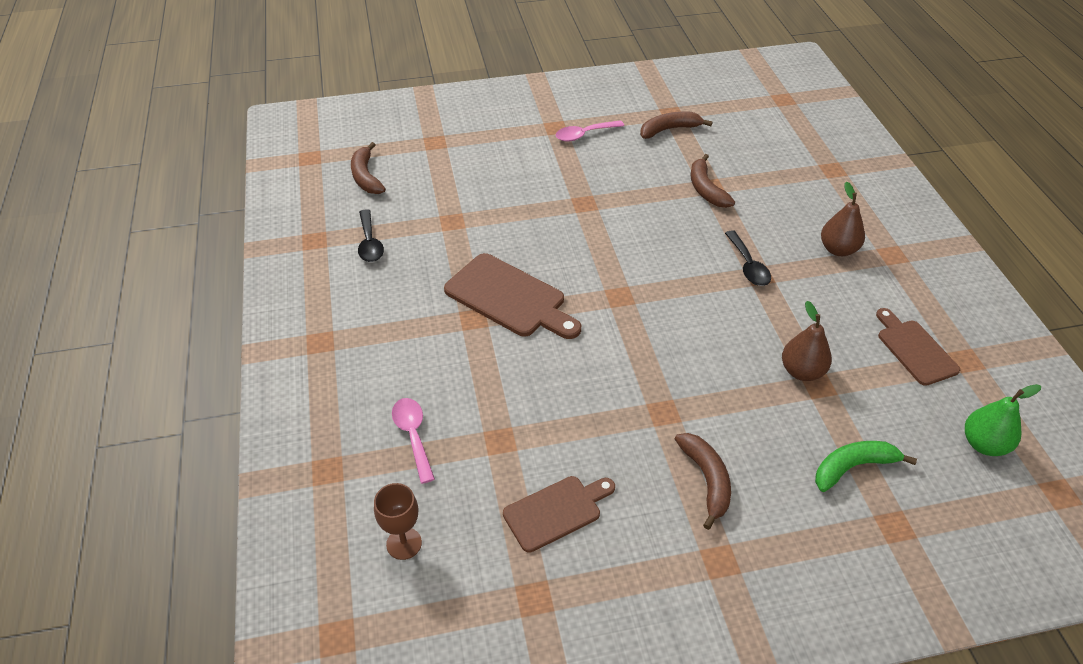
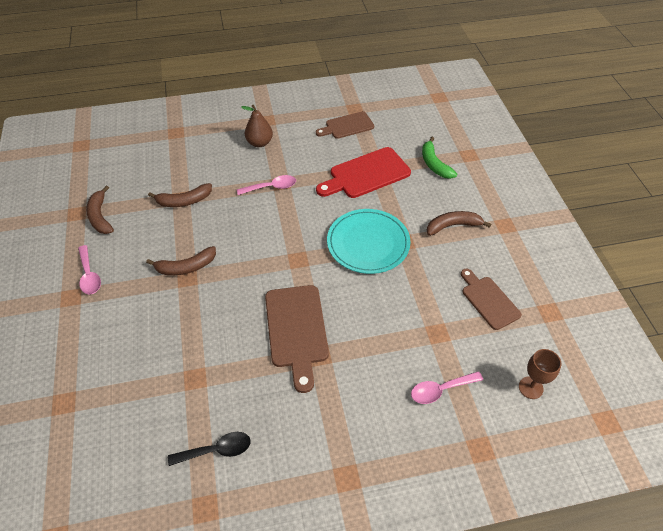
camera: 90 degrees left, 5 degrees up
(366, 177) = (107, 468): brown banana -> brown banana (186, 267)
(509, 298) = (297, 330): brown cutting board -> brown cutting board turned 135 degrees clockwise
(656, 369) = (368, 243): none -> turquoise plate
(748, 266) = (271, 187): black spoon -> pink spoon
(802, 371) = (366, 174): brown pear -> red cutting board
(984, 444) = (412, 114): green pear -> none

